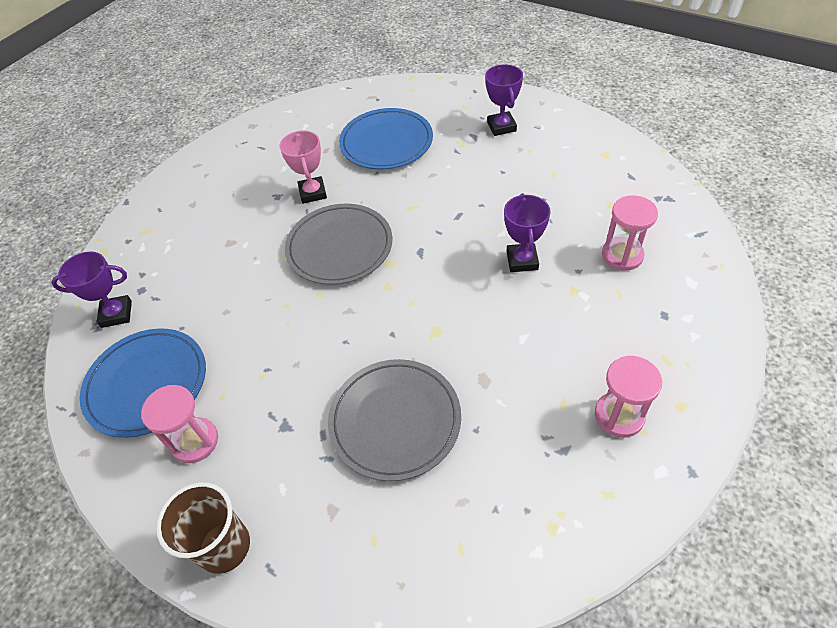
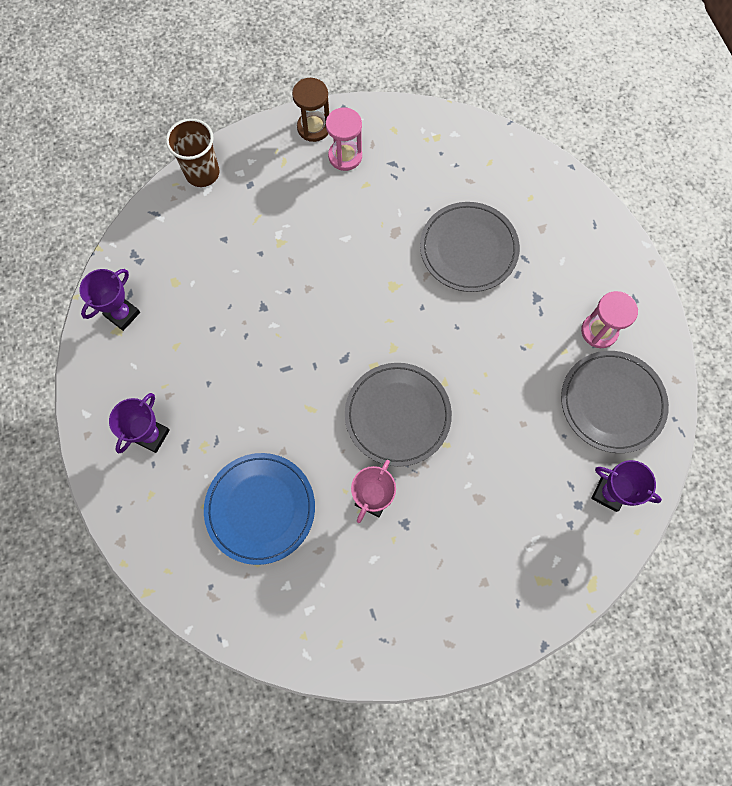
camera: 145 degrees left, 20 degrees up
(147, 384) = (612, 403): blue plate -> grey plate
(224, 546) = (613, 253): brown cup -> brown cup (202, 173)
(522, 260) = (285, 291): purple trophy -> purple trophy (122, 314)
(622, 255) = (221, 240): pink hourglass -> none
(688, 420) = (313, 127): none -> brown hourglass

